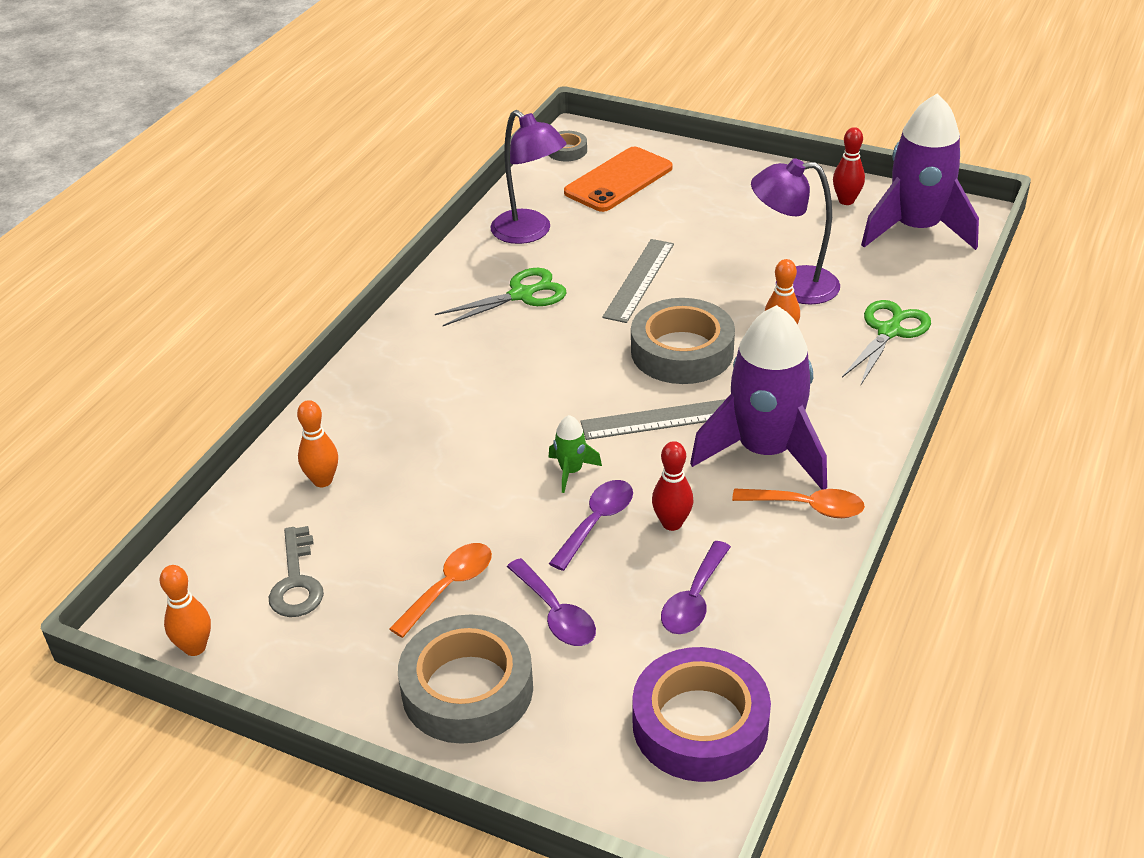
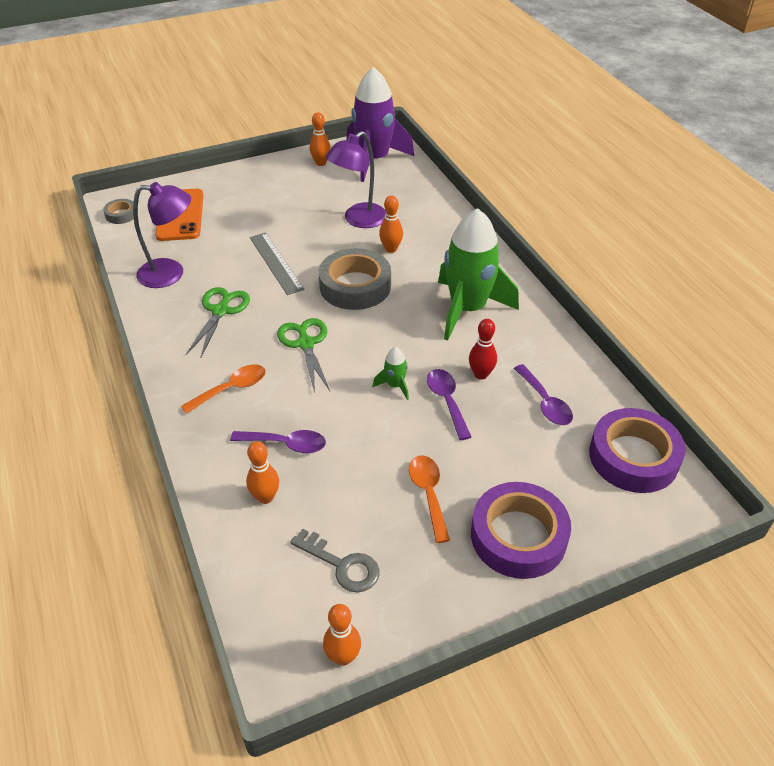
camera: 50 degrees left, 5 degrees up
(467, 689) = (518, 536): grey tape -> purple tape
(555, 613) = (498, 462): purple spoon -> purple spoon (285, 444)
(662, 419) = (398, 327): grey ruler -> none
(765, 451) = (468, 309): purple rocket -> green rocket
(807, 507) = (523, 322): orange spoon -> orange spoon (231, 389)
(846, 201) = (321, 163): red bowling pin -> orange bowling pin
(889, 331) = (434, 216): green scissors -> green scissors (305, 344)

